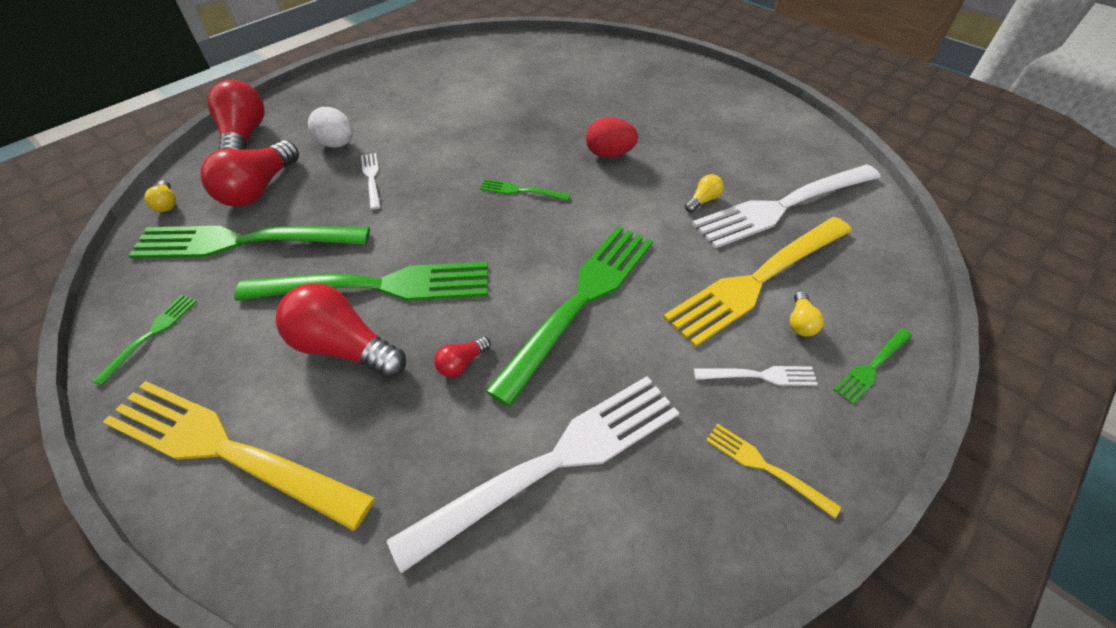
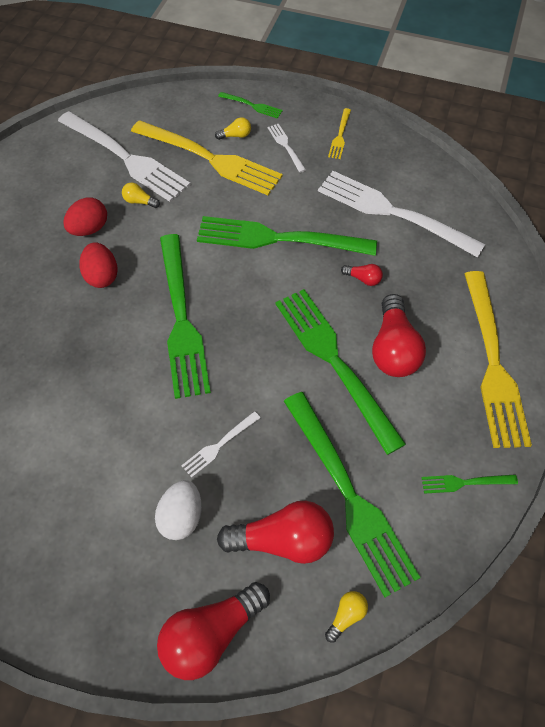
camera: 115 degrees left, 10 degrees up
(521, 191) = (181, 319): green fork -> green fork, size x2.31
(678, 158) = (89, 229): none -> red egg

